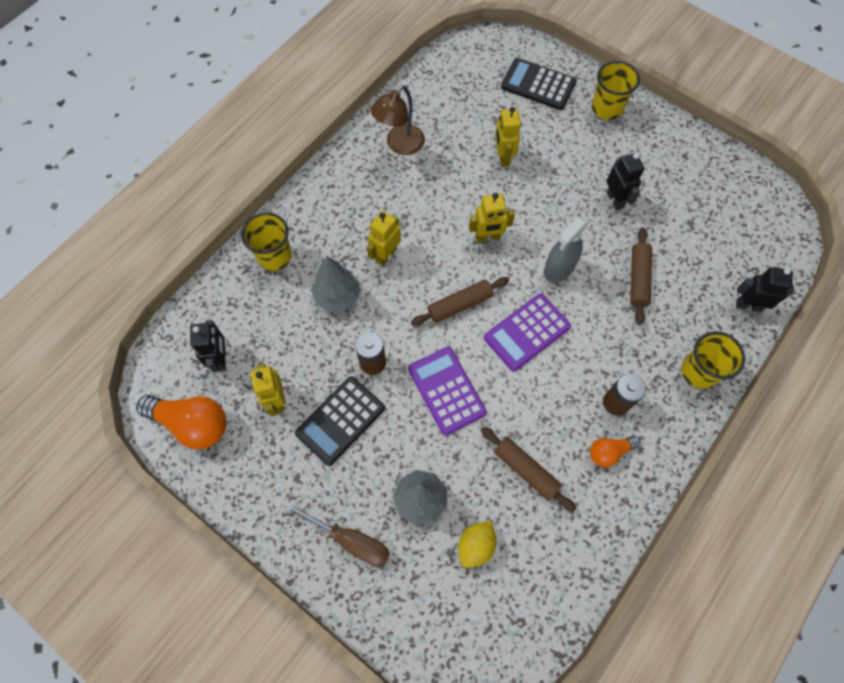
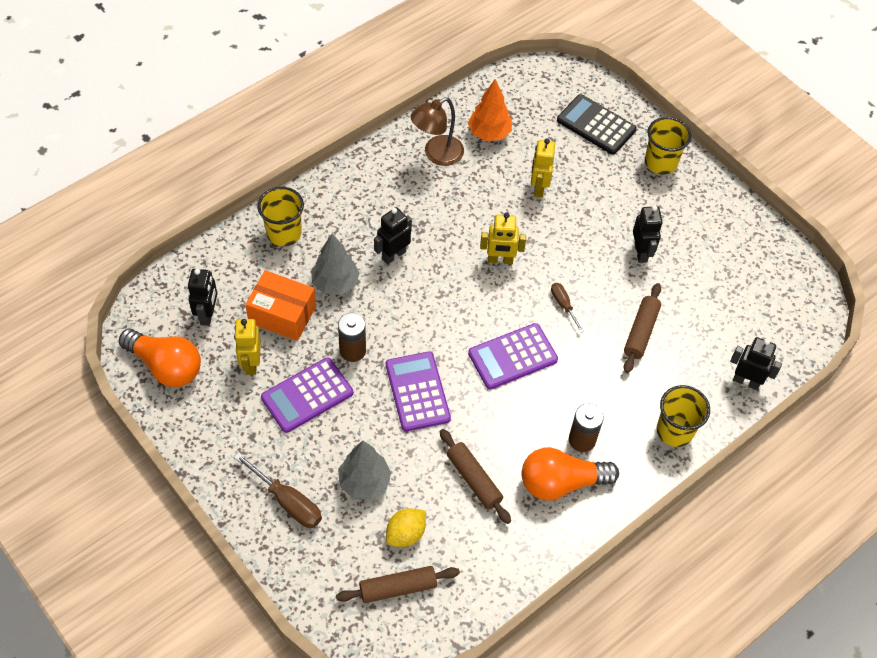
camera: 10 degrees right, 10 degrees down
(294, 341) = (282, 315): none -> orange box
(340, 421) = (307, 395): black calculator -> purple calculator
(386, 255) = (393, 255): yellow robot -> black robot
(443, 114) = (489, 133): none -> orange tree
(460, 305) = (453, 317): brown rolling pin -> brown rolling pin (398, 588)
(559, 268) = (563, 305): grey spray bottle -> brown screwdriver
(609, 452) = (561, 482): orange light bulb -> orange light bulb, size x1.80

